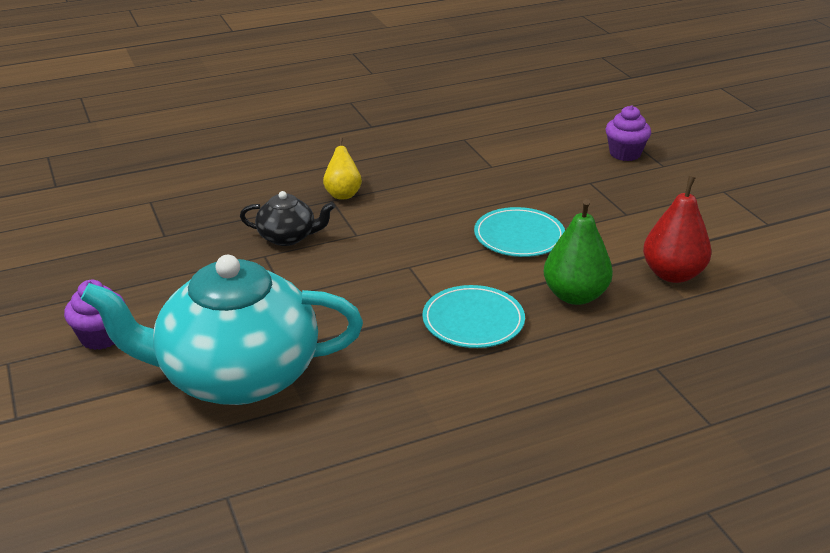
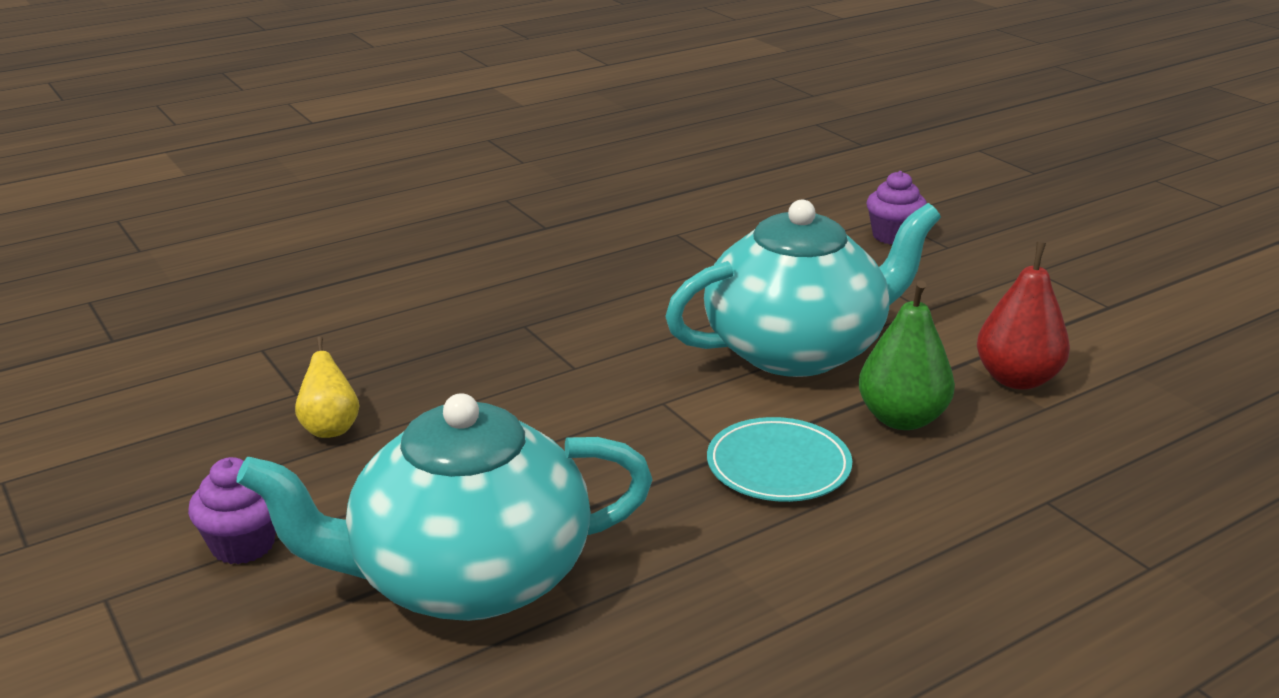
camera: 10 degrees left, 5 degrees down
(288, 237) = (479, 379): black teapot -> none
(343, 194) = (537, 316): yellow pear -> yellow pear (330, 428)
(519, 236) = (797, 350): turquoise plate -> turquoise teapot

